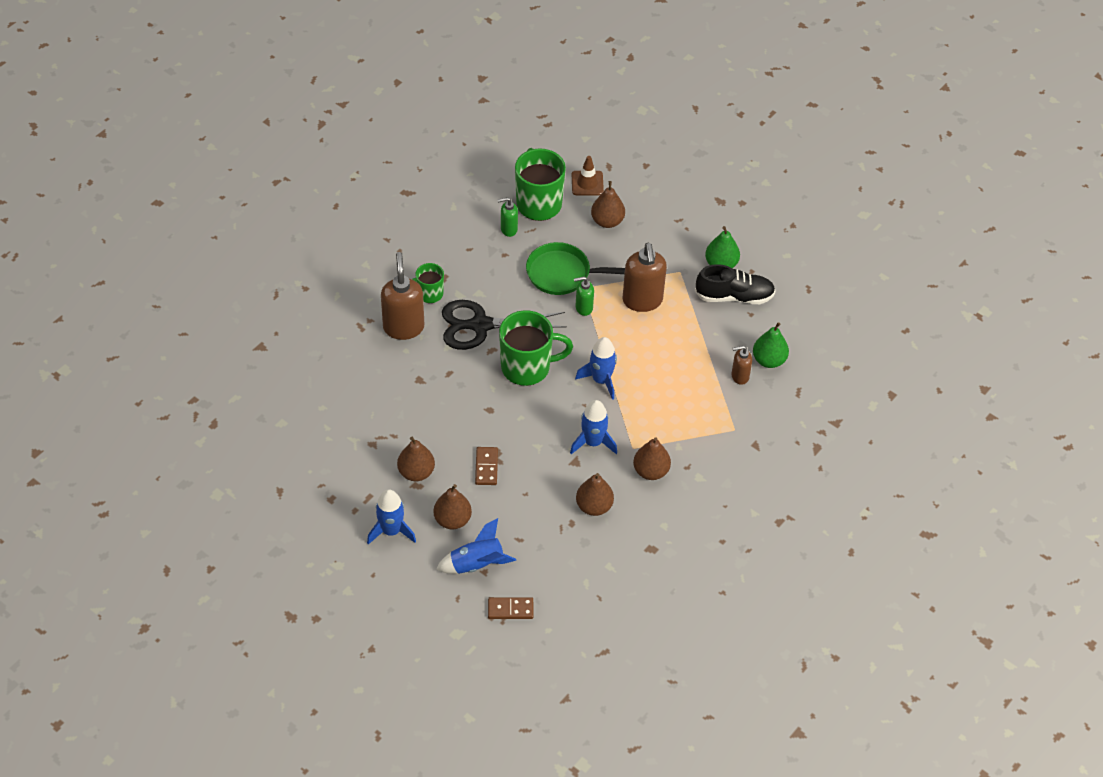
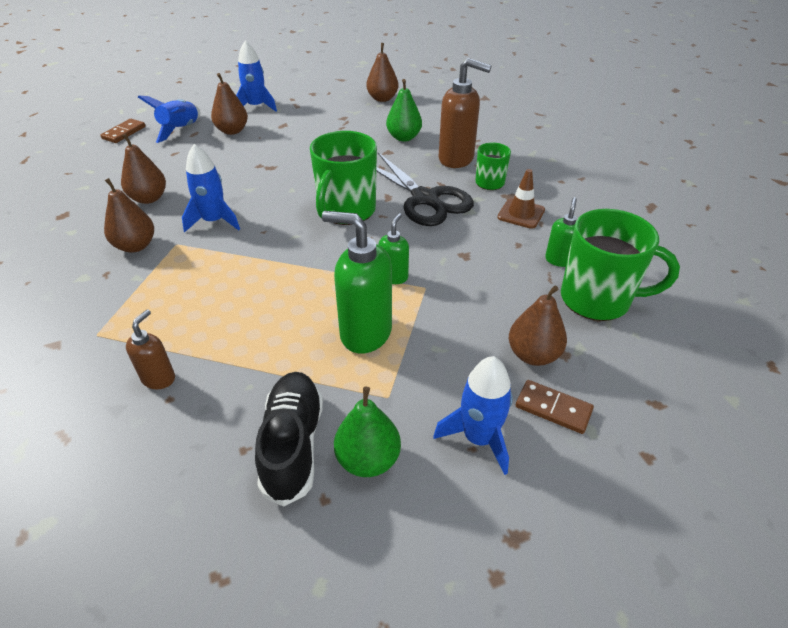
camera: 120 degrees right, 10 degrees down
(416, 472) = (295, 127): brown pear -> brown pear (382, 99)
(480, 325) = (425, 199): black scissors -> black scissors turned 120 degrees clockwise
(486, 467) = (261, 158): brown domino -> brown domino (553, 408)
(563, 273) = (459, 279): green pan -> none
(587, 183) = (622, 362): brown traffic cone -> brown traffic cone (521, 214)
(601, 380) = (281, 253): blue rocket -> blue rocket (478, 438)
(642, 301) = (365, 333): brown soap dispenser -> green soap dispenser
(734, 296) = (293, 444): black shoe -> black shoe turned 150 degrees clockwise
(769, 360) = (147, 428): green pear -> green pear (403, 137)

